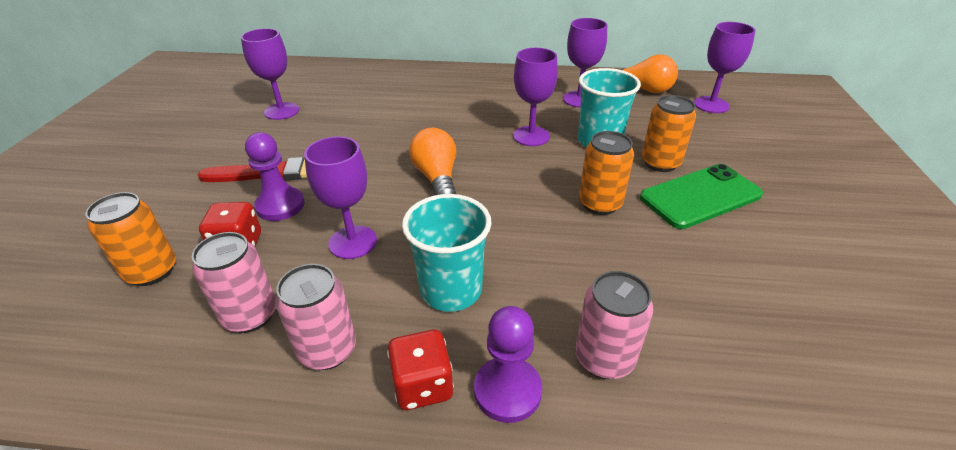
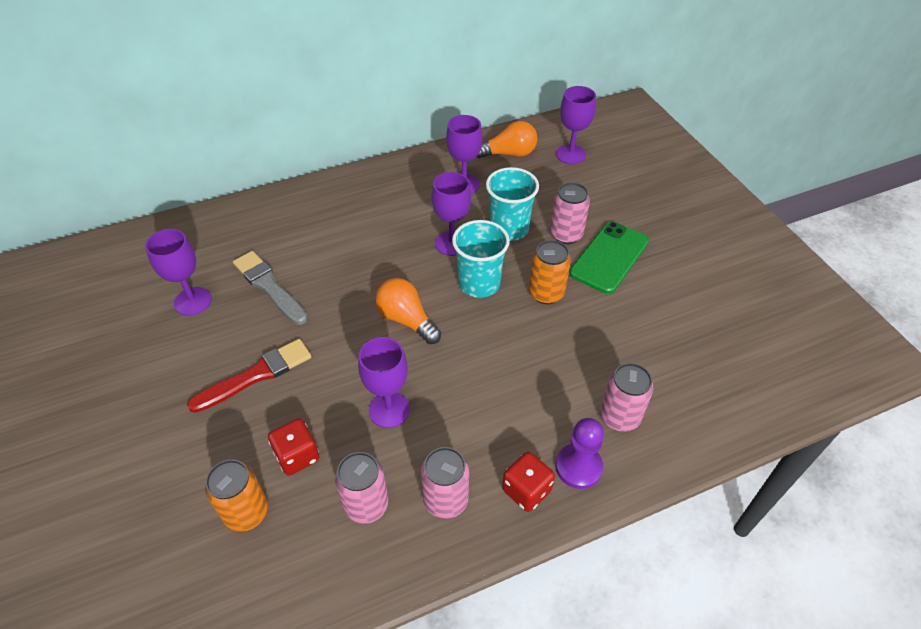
camera: 30 degrees left, 10 degrees up
(280, 206) = (296, 404): purple pawn -> none
(346, 119) = (269, 286): none -> grey brush
(451, 290) = (493, 415): turquoise cup -> turquoise cup (479, 283)
(660, 163) = (566, 234): orange can -> pink can

